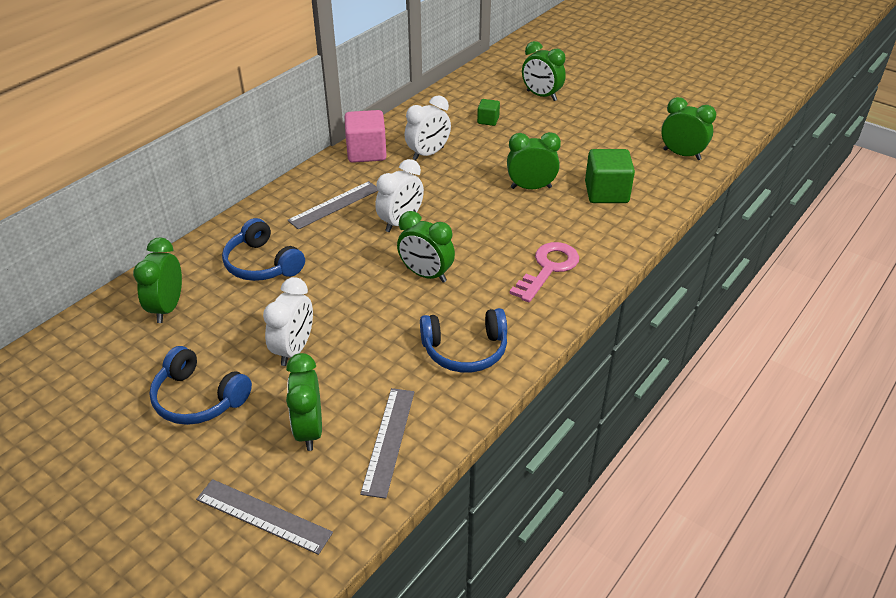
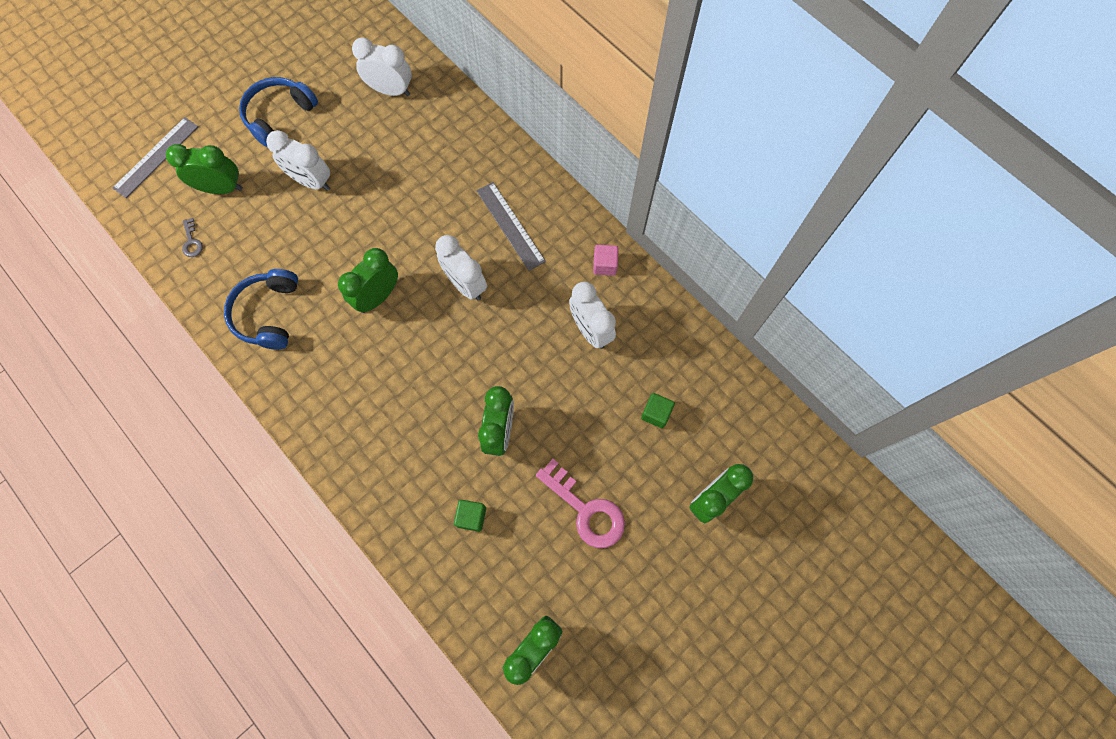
camera: 100 degrees right, 30 degrees up
(167, 308) = (390, 90): green clock -> white clock
(262, 264) = (431, 160): blue headphones -> none
(366, 152) = (605, 265): pink cube -> pink cube, size x0.53
(388, 440) = (192, 241): grey ruler -> grey key
(548, 268) = (356, 414): pink key -> pink key (586, 510)
(606, 193) = (471, 517): green cube -> green cube, size x0.53

